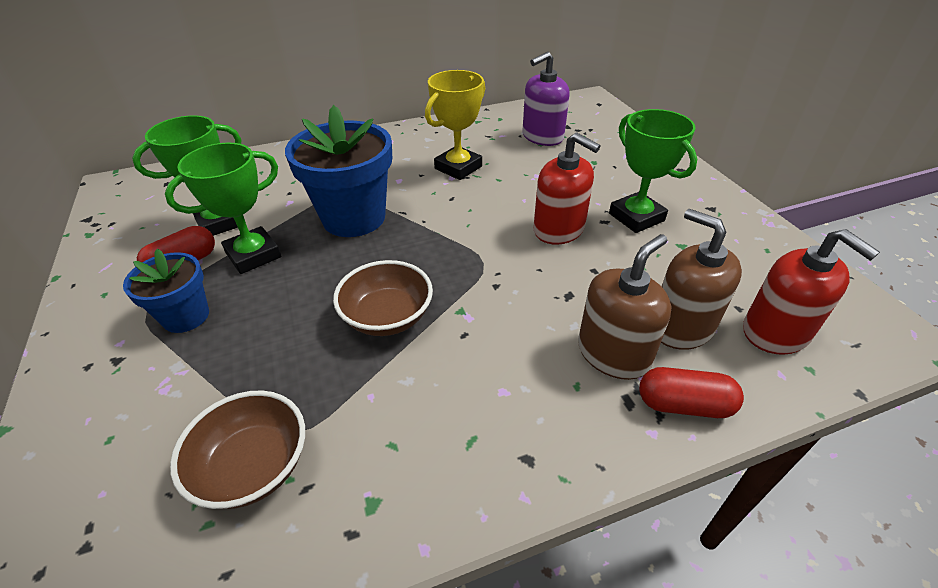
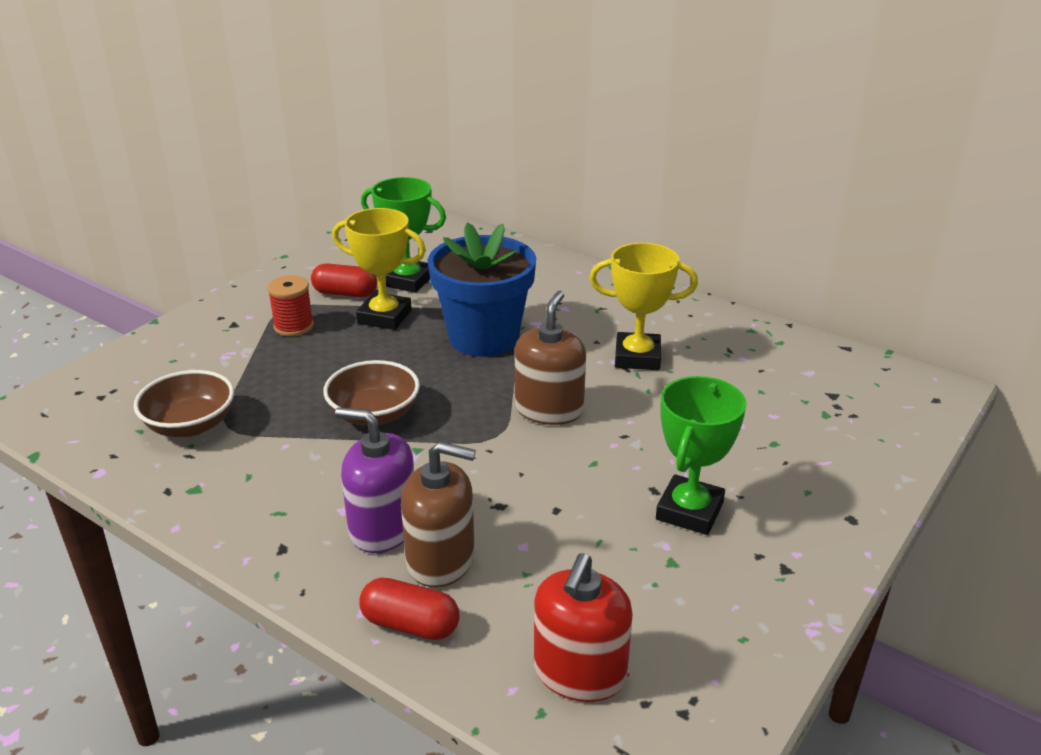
camera: 55 degrees right, 10 degrees down
(186, 316) = (294, 326): blue flower pot -> red spool
(253, 255) = (384, 317): green trophy -> yellow trophy
(542, 137) = (780, 386): purple soap dispenser -> purple soap dispenser (383, 528)
(559, 229) = (601, 463): red soap dispenser -> none
(681, 327) = (521, 596): brown soap dispenser -> brown soap dispenser (549, 409)
(684, 405) = (410, 624): red capsule -> red capsule turned 45 degrees counterclockwise

